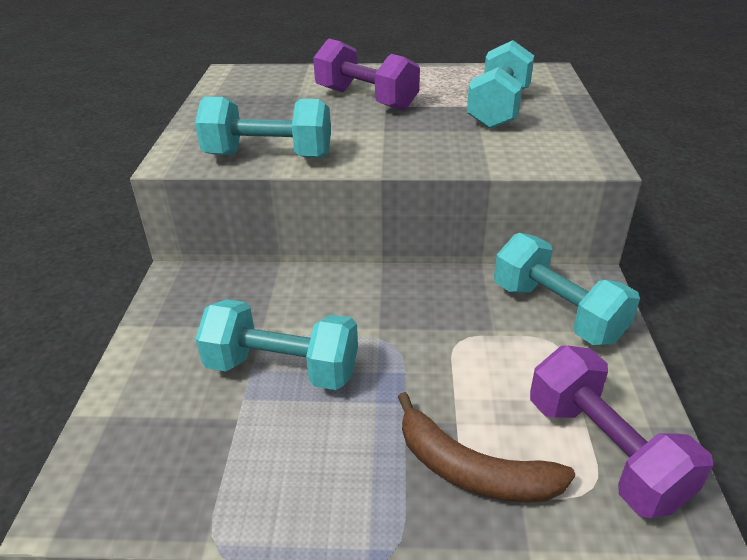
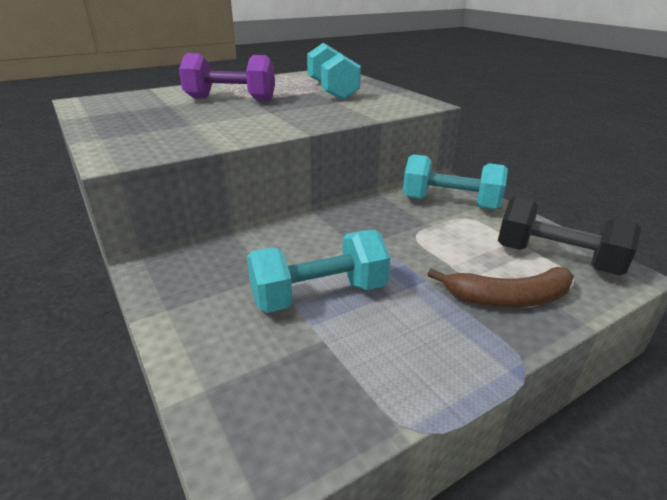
camera: 35 degrees left, 5 degrees down
(269, 156) = (201, 140): turquoise dumbbell -> none
(603, 452) = (556, 259): purple dumbbell -> black dumbbell

